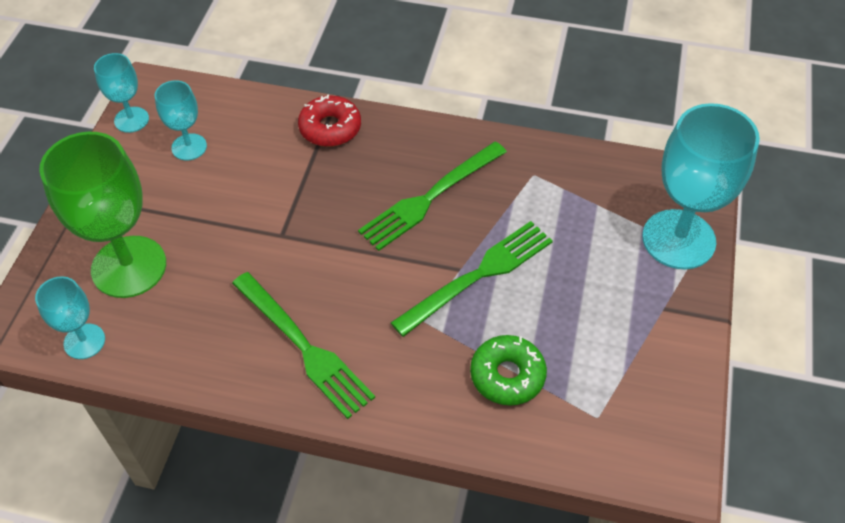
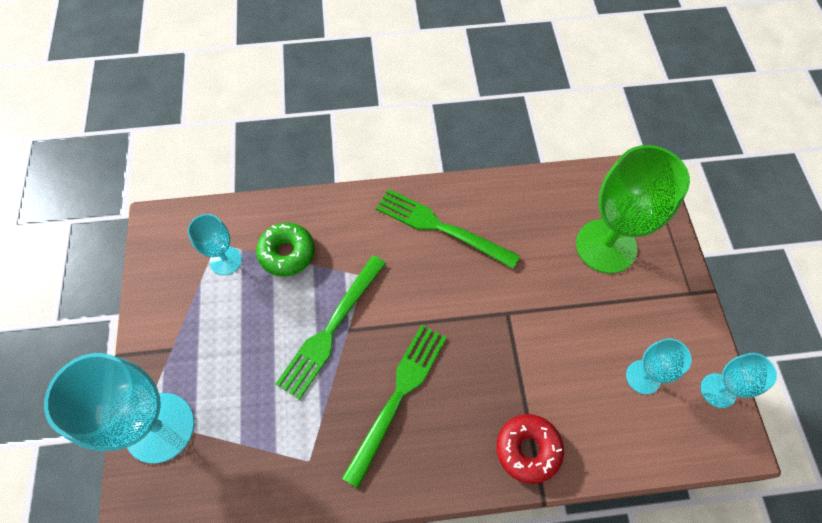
camera: 160 degrees right, 10 degrees up
(84, 341) = (593, 184): turquoise goblet -> turquoise goblet (225, 260)

